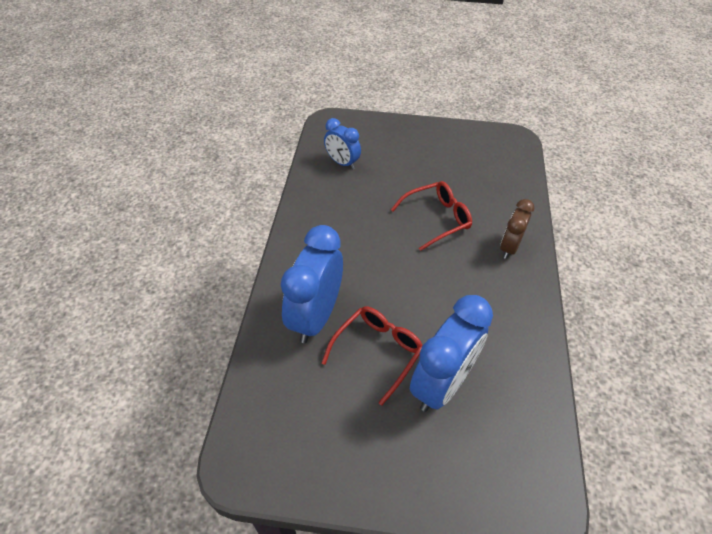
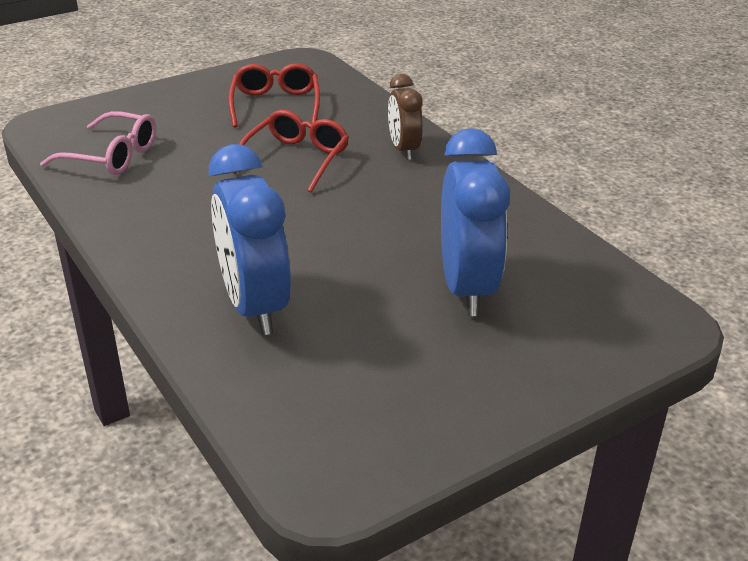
camera: 40 degrees left, 15 degrees down
(342, 163) = (112, 156): blue clock -> pink glasses
(377, 352) = (367, 298): red glasses -> red glasses (275, 105)

